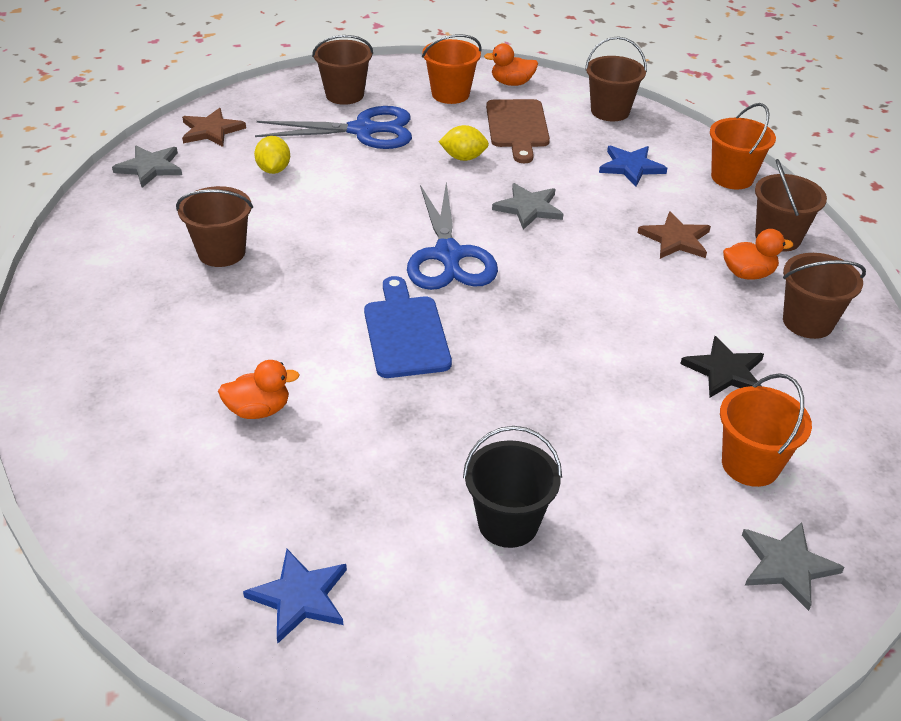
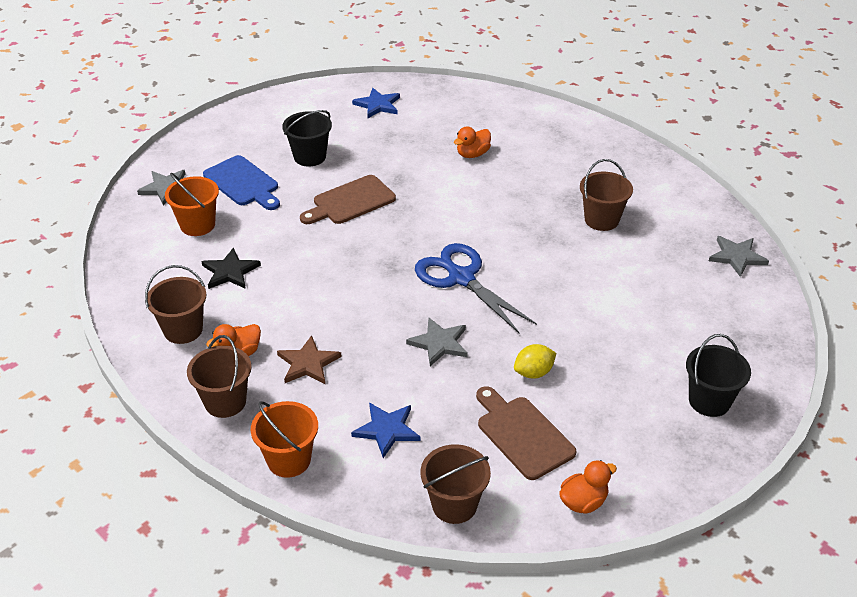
camera: 150 degrees right, 0 degrees up
(211, 130) = (750, 308): brown star -> none
(274, 170) = (656, 293): yellow lemon -> none
(344, 95) = (709, 401): brown bucket -> black bucket
(363, 130) = (643, 364): blue scissors -> none
(405, 333) = (438, 218): blue cutting board -> blue cutting board (243, 183)
(450, 94) = (623, 451): orange bucket -> none
(501, 407) = (350, 201): none -> brown cutting board

